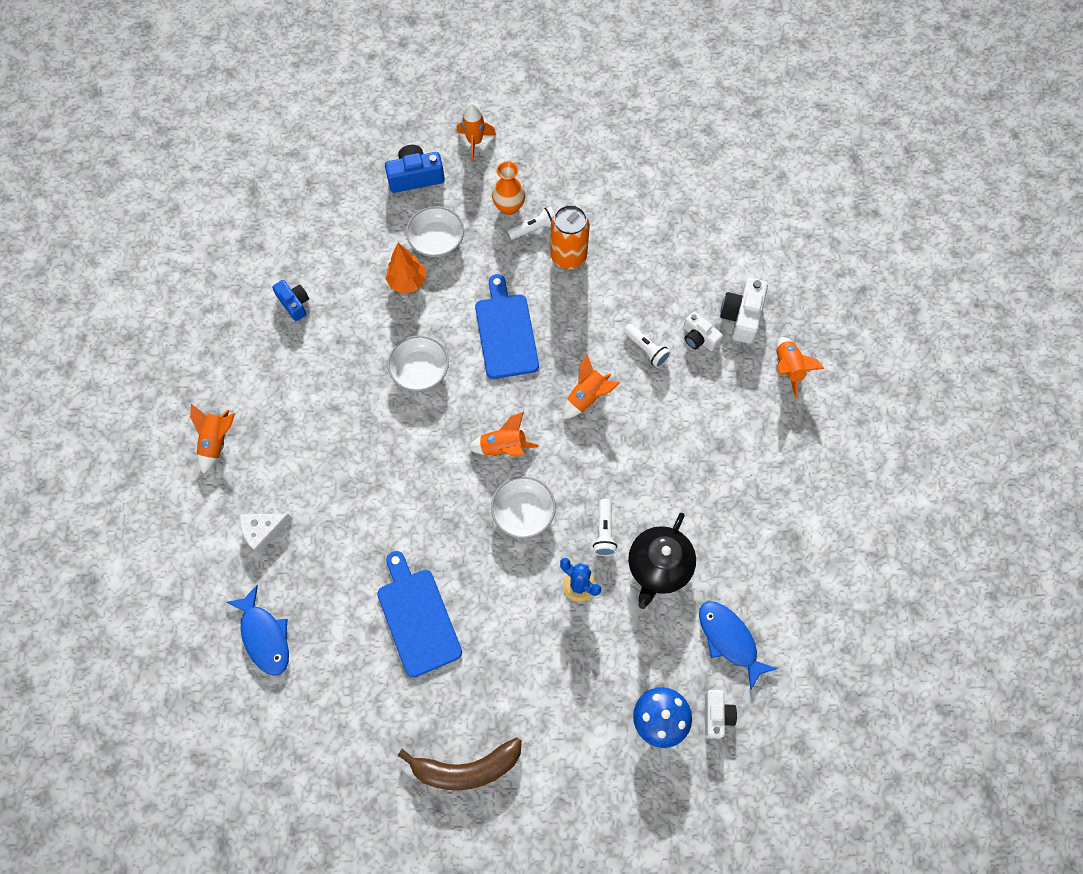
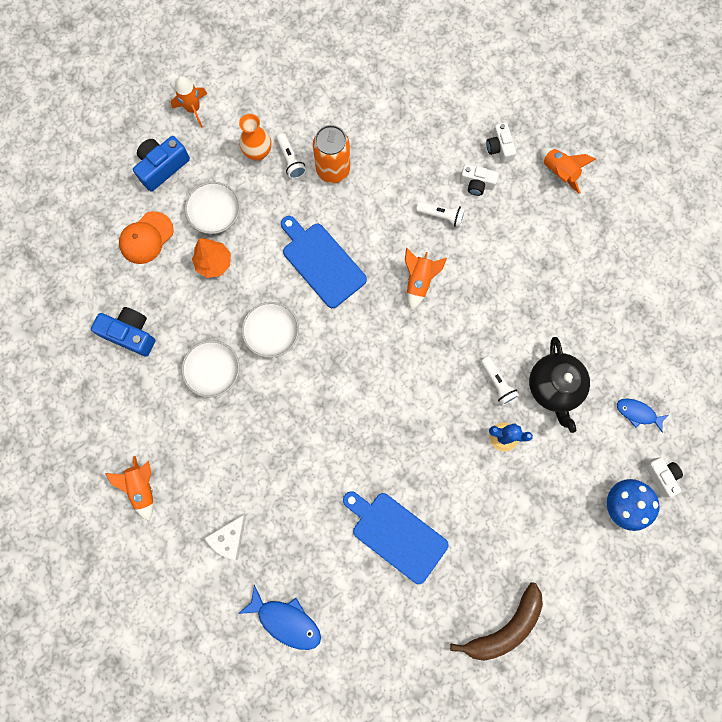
camera: 30 degrees left, 10 degrees up
(294, 303) = (130, 334): blue camera -> blue camera, size x1.51
(362, 229) = (146, 238): none -> orange cap
(503, 448) = (379, 360): orange rocket -> none
(523, 512) = (426, 403): white bowl -> white bowl (213, 371)
(534, 229) = (290, 160): white flashlight -> white flashlight turned 120 degrees clockwise
(729, 640) = (637, 413): blue fish -> blue fish, size x0.64
(742, 316) = (499, 148): white camera -> white camera, size x0.66

